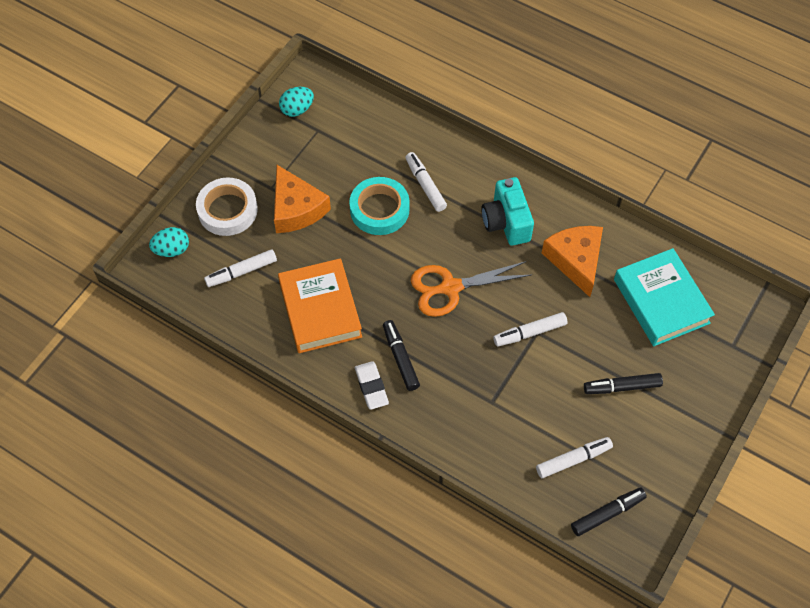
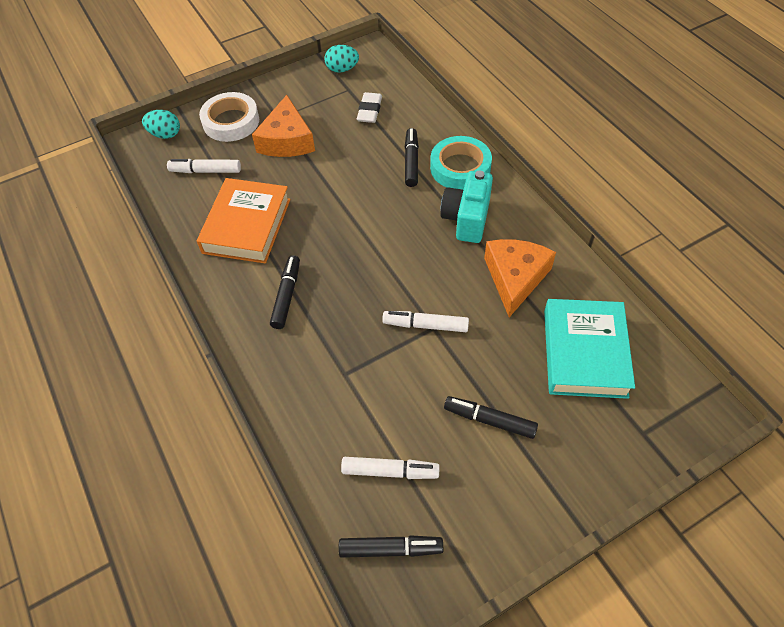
camera: 30 degrees right, 5 degrees down
(371, 387) = (242, 309): white eraser -> white eraser (369, 110)
(379, 209) = (357, 166): turquoise tape -> turquoise tape (460, 168)
(425, 185) = (411, 161): white marker -> black marker
(450, 288) = (375, 254): orange scissors -> none

